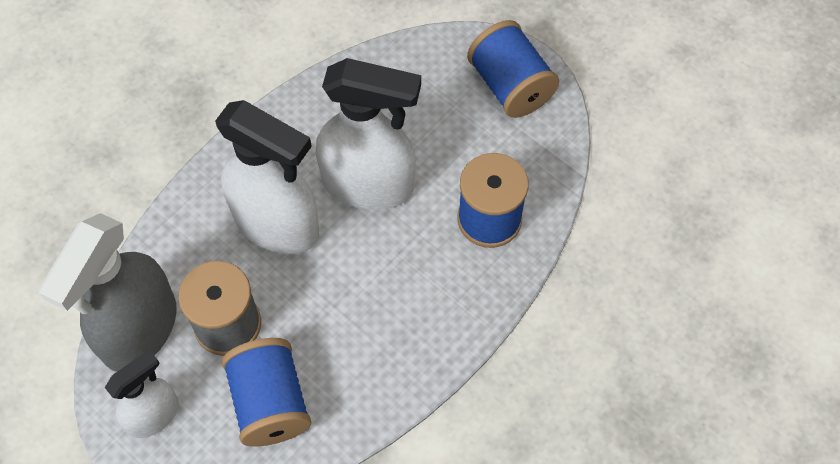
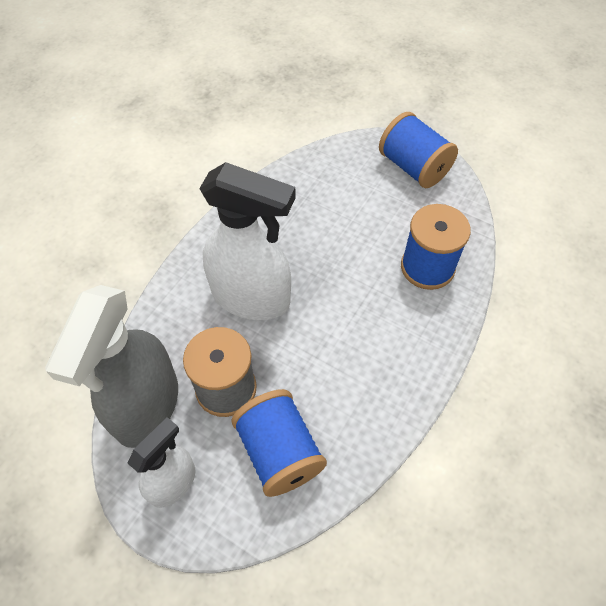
camera: 10 degrees left, 5 degrees down
(369, 184) = (321, 255): white spray bottle -> none

